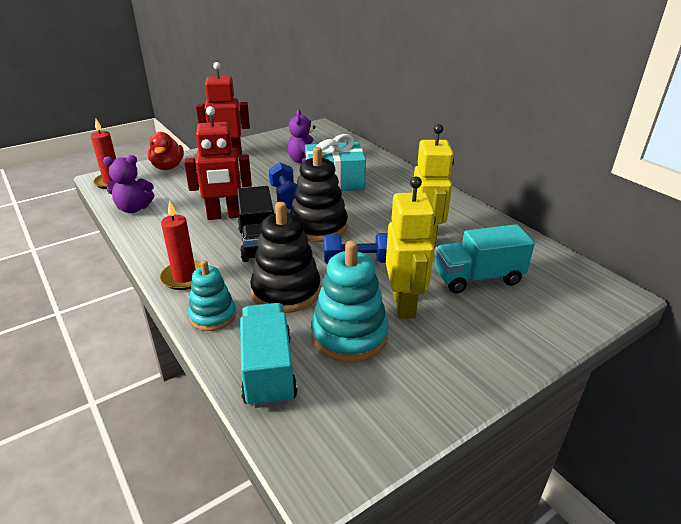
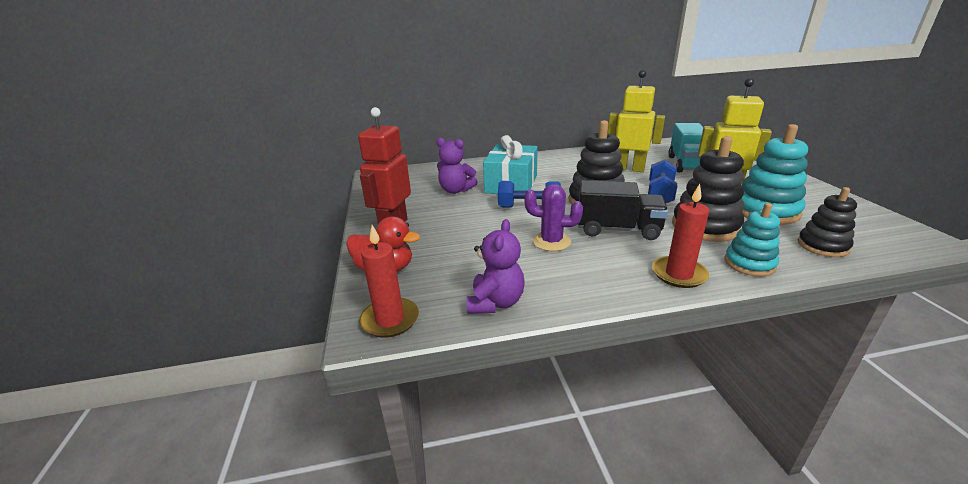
camera: 65 degrees left, 5 degrees down
(224, 216) = (551, 242): red robot -> purple cactus
(268, 370) = (822, 246): turquoise truck -> black stacking toy

